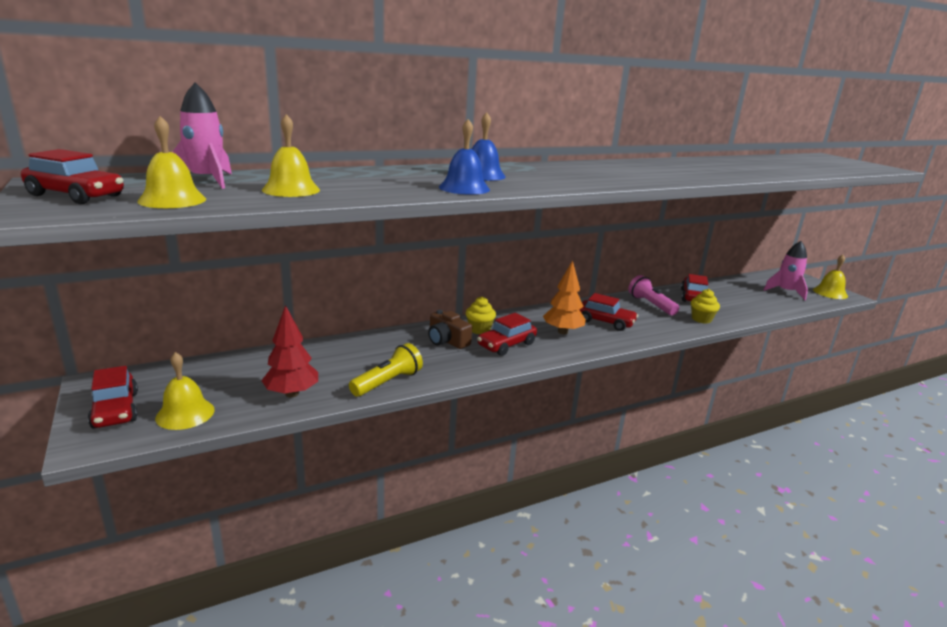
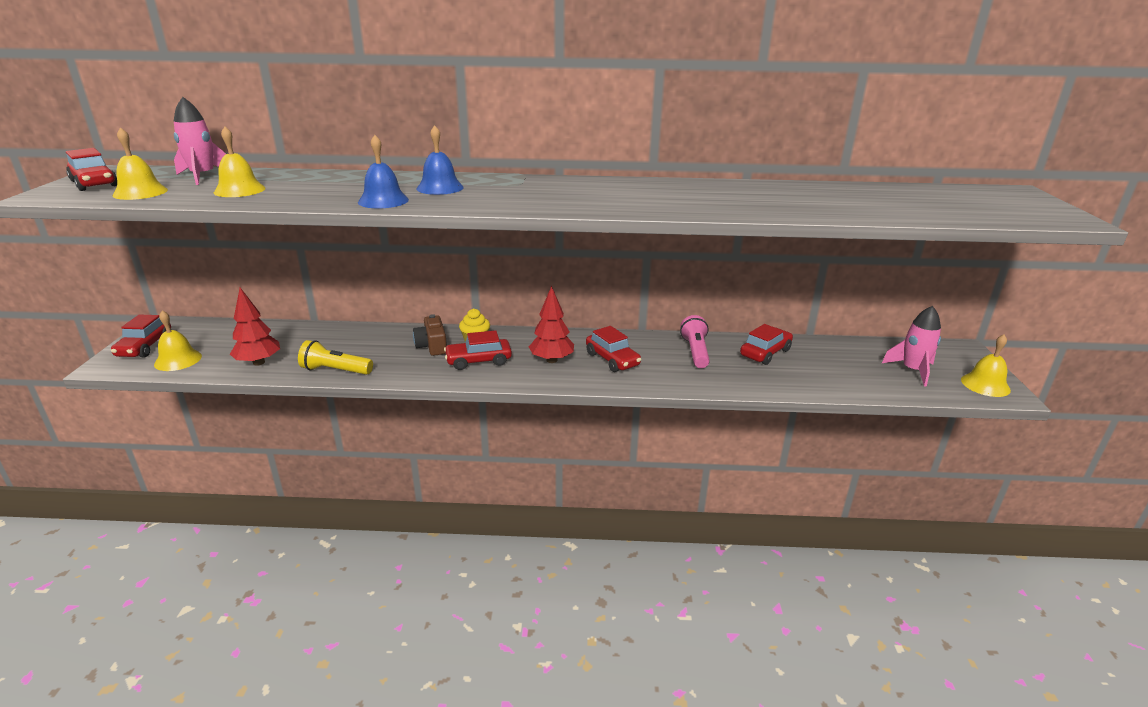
camera: 30 degrees right, 5 degrees up
(387, 382) = (335, 370): yellow flashlight -> yellow flashlight turned 150 degrees counterclockwise
(562, 332) = (551, 360): orange tree -> red tree
(701, 319) = (732, 380): yellow cupcake -> none

